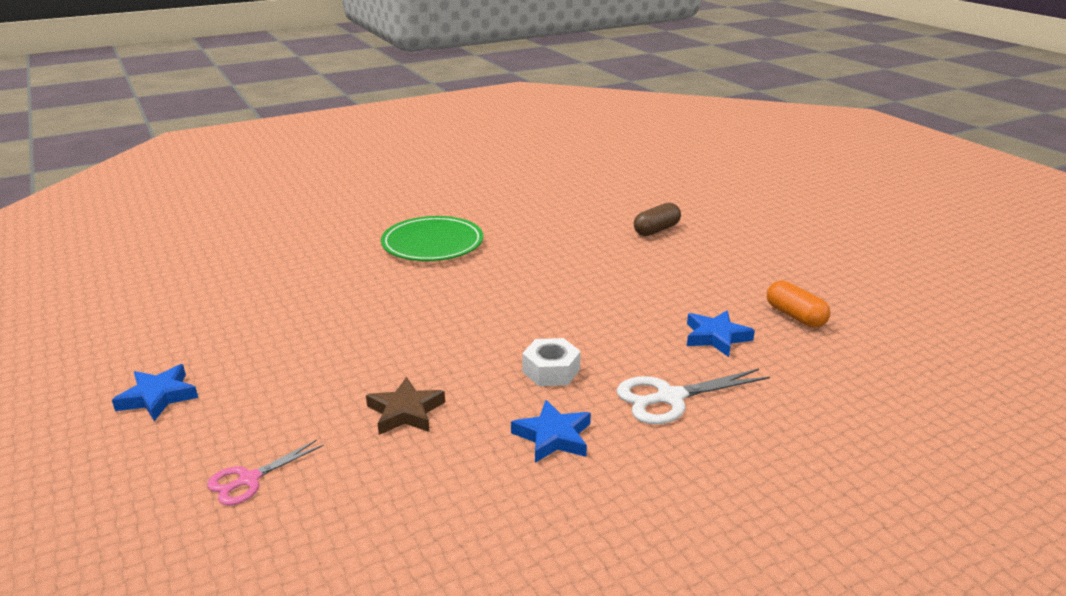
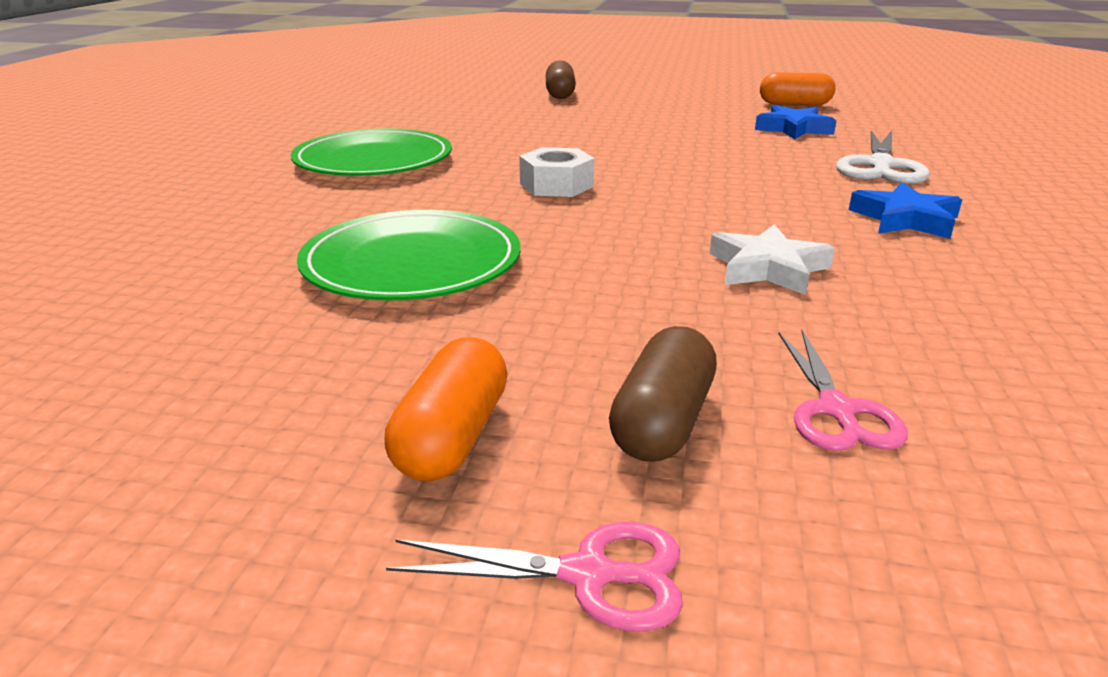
camera: 50 degrees left, 0 degrees up
(90, 459) = (589, 574): none -> pink scissors
(158, 397) = (452, 437): blue star -> orange capsule
(204, 438) = (662, 422): none -> brown capsule
(306, 317) = (412, 263): none -> green plate
(405, 412) = (767, 268): brown star -> white star
(551, 371) = (769, 188): white nut -> white nut (556, 185)

